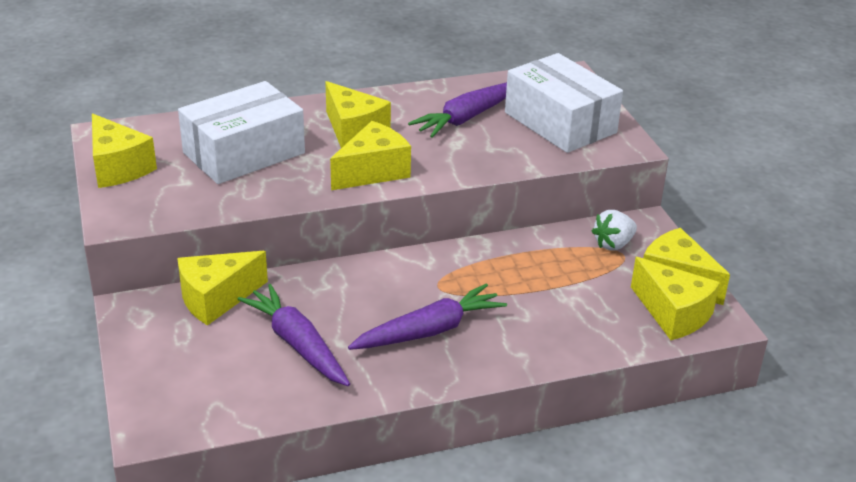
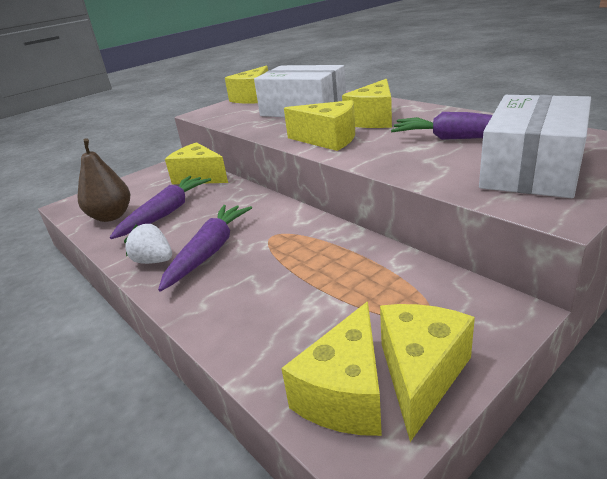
camera: 70 degrees right, 5 degrees down
(249, 391) = (111, 216): none -> brown pear
(429, 331) = (209, 252): purple carrot -> purple carrot turned 105 degrees counterclockwise
(613, 244) = (438, 301): white strawberry -> white strawberry (154, 261)

